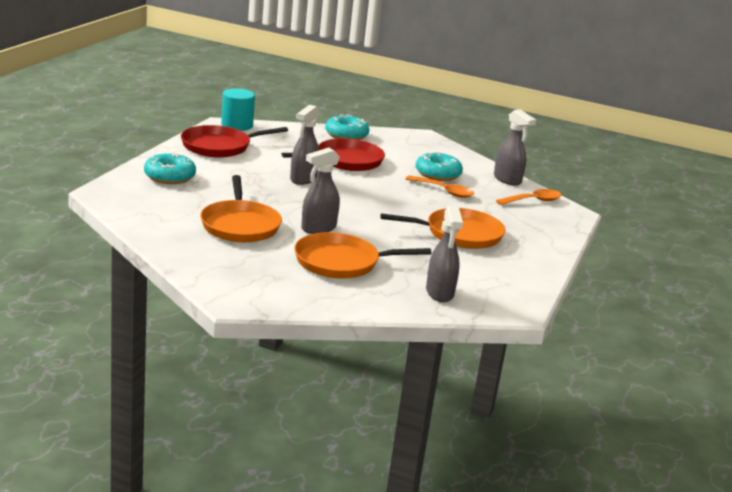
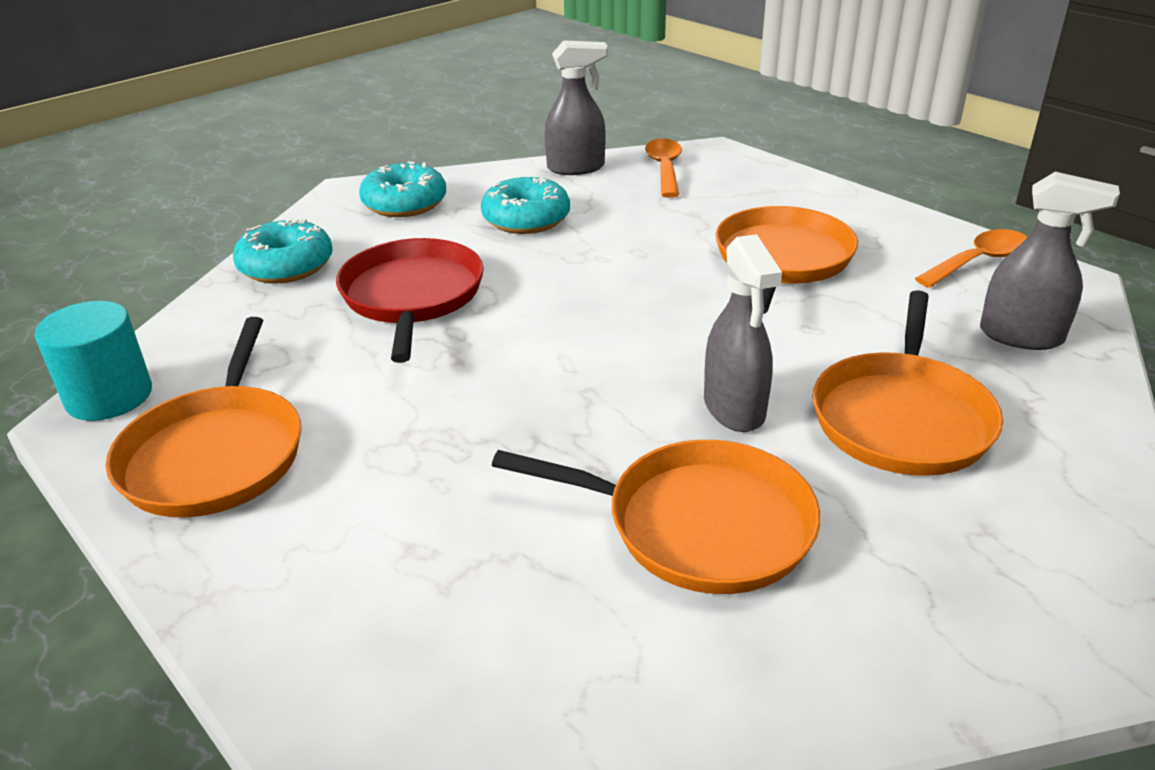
camera: 60 degrees left, 10 degrees up
(169, 177) = (354, 594): turquoise donut -> turquoise donut (405, 203)
(219, 146) = (216, 454): red pan -> orange pan
(303, 179) = (477, 371): grey spray bottle -> none
(444, 191) = (601, 230): orange spoon -> orange spoon (978, 261)

